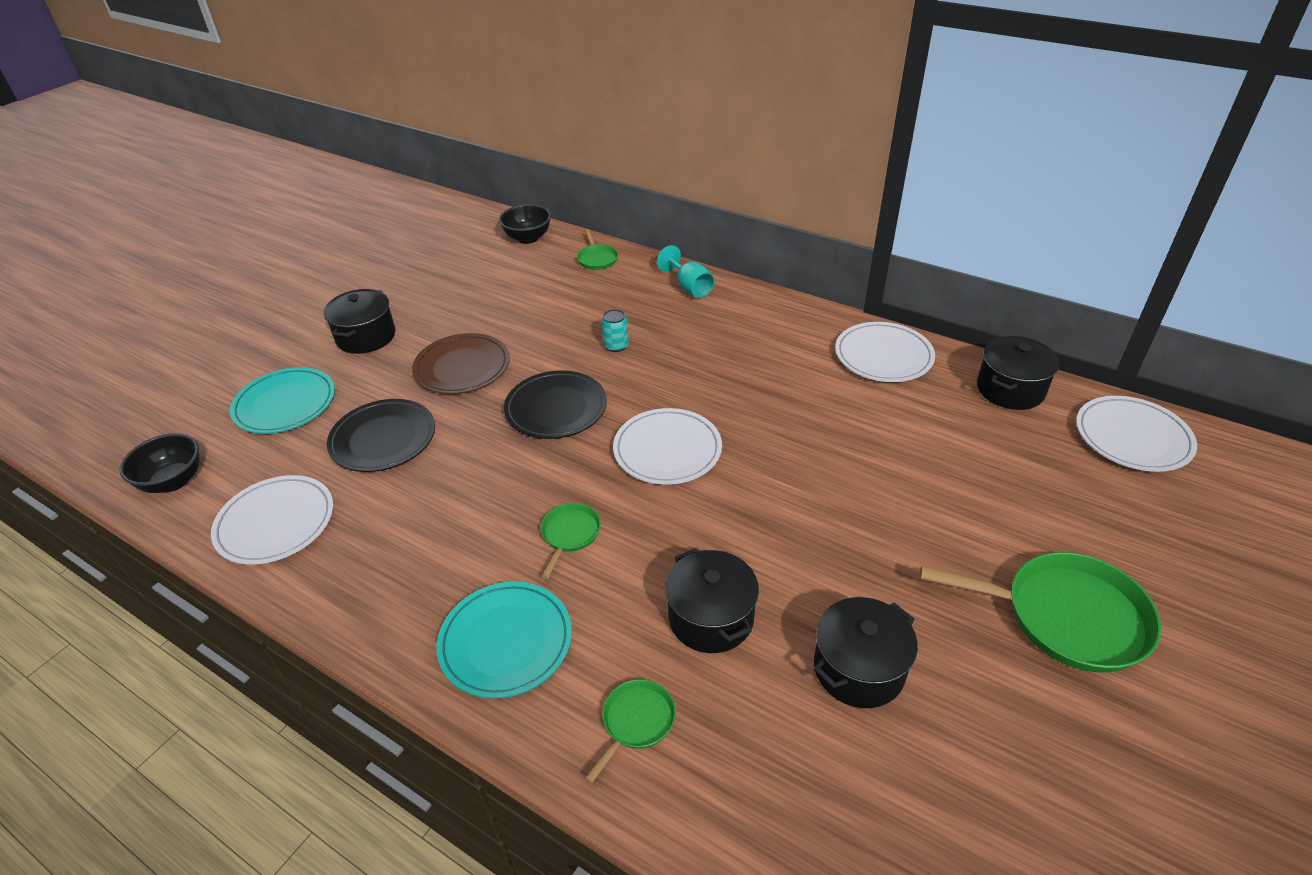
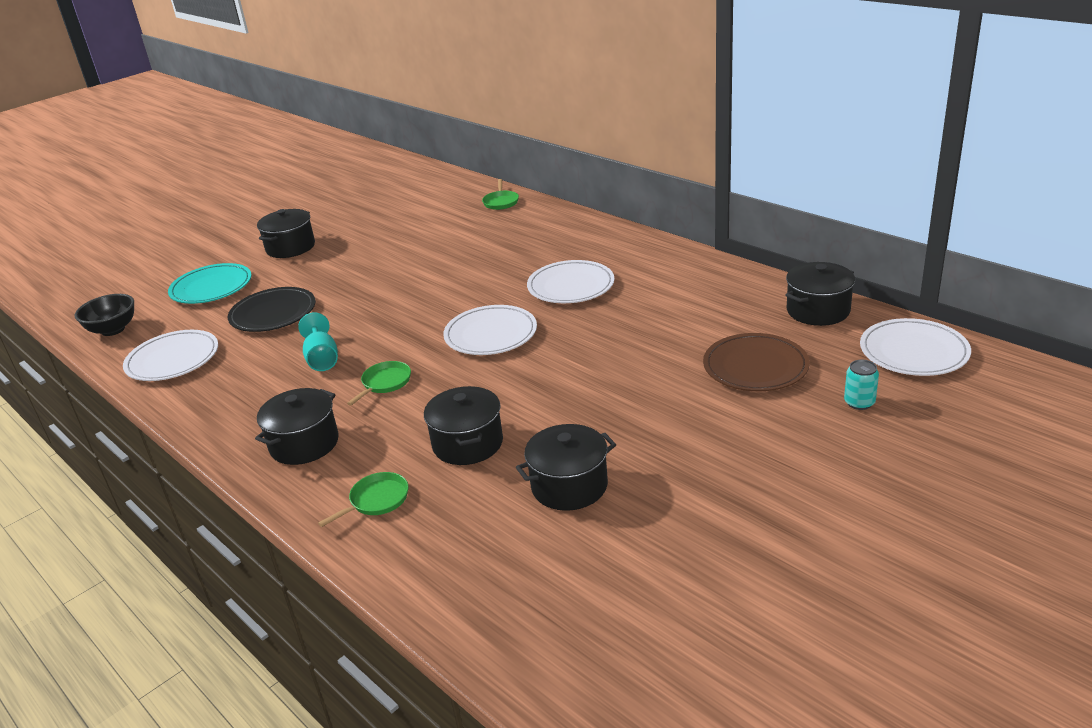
camera: 15 degrees right, 10 degrees down
(462, 367) = (355, 271): brown plate -> brown plate (755, 367)
(506, 642) = (304, 444): turquoise plate -> black pot
(528, 238) = (450, 186): black bowl -> none
(556, 408) = (415, 302): black plate -> none
(616, 346) = (485, 262): turquoise can -> turquoise can (859, 403)
(689, 287) = (569, 225): turquoise goblet -> turquoise goblet (322, 359)
(883, 356) = (714, 281): white plate -> white plate (571, 286)
(1066, 617) = (769, 470): green pan -> none

